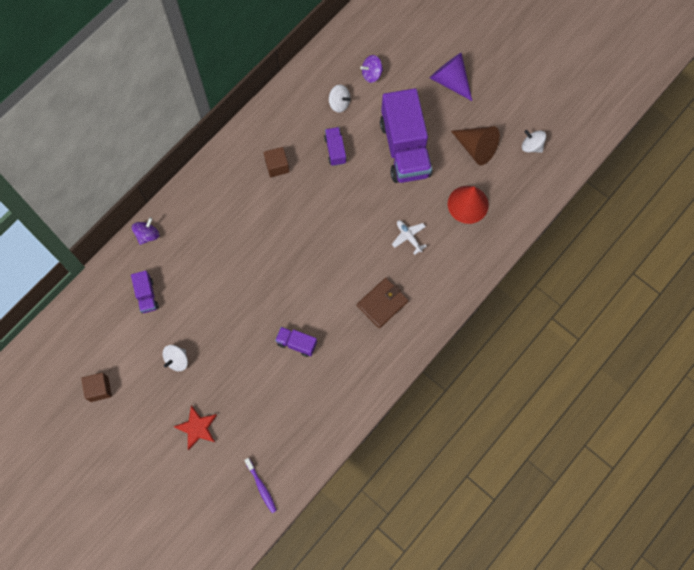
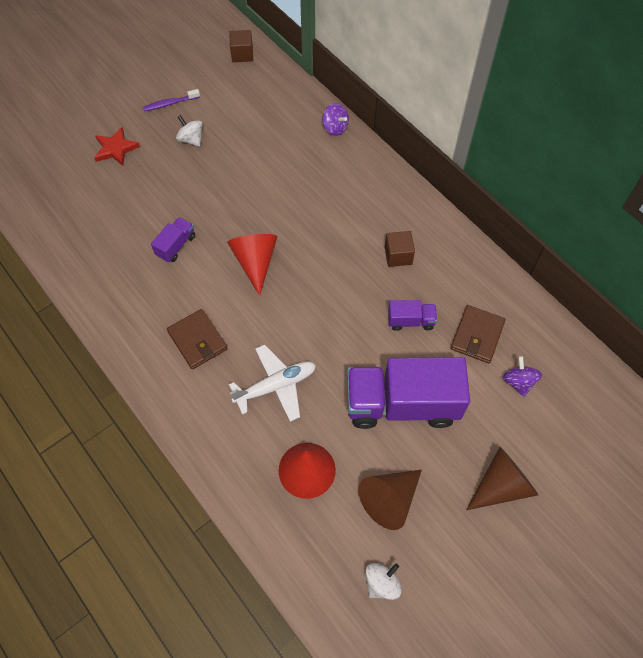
camera: 100 degrees right, 10 degrees down
(99, 389) = (182, 78): brown cube -> brown cube (242, 54)
(147, 295) = (267, 121): purple truck -> none
(261, 487) = (35, 194): purple toothbrush -> purple toothbrush (170, 103)
(302, 275) = (255, 262): none -> red cone
(339, 103) = (477, 335): white spinning top -> brown wallet
(409, 237) = (276, 386): white plane -> white plane, size x1.70
(450, 81) = (501, 485): purple cone -> brown cone

